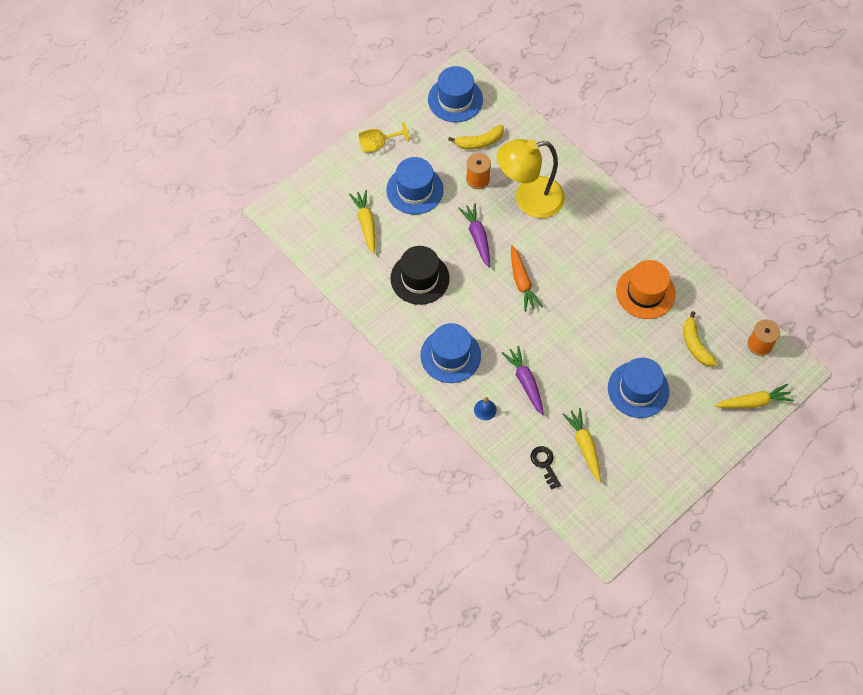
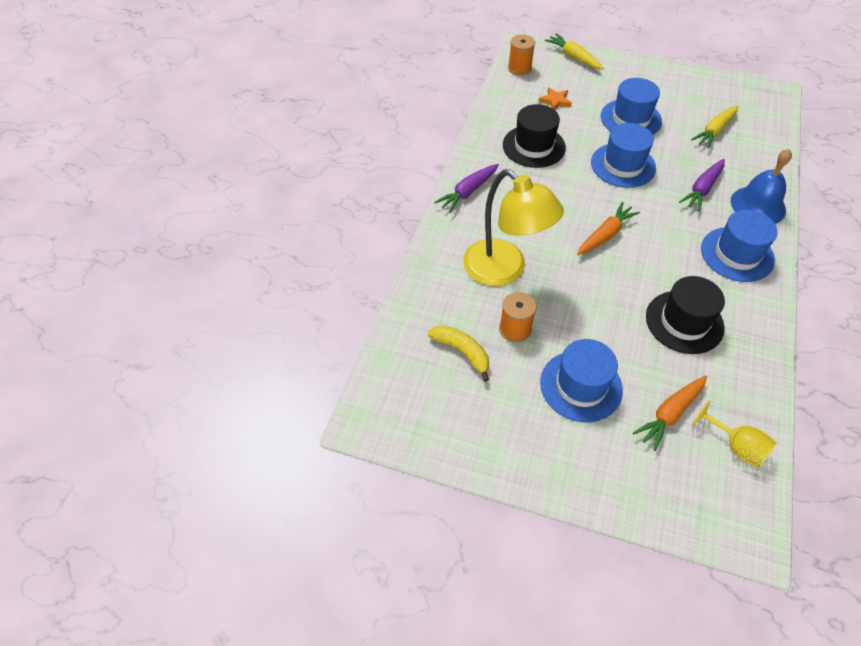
camera: 120 degrees left, 10 degrees down
(366, 224) = (670, 414): yellow carrot -> orange carrot
(378, 144) = (549, 466): yellow goblet -> yellow goblet (736, 446)
(455, 99) = (415, 410): blue hat -> blue hat (623, 165)
(477, 237) = (588, 294): purple carrot -> purple carrot (468, 192)
(485, 409) = (758, 205): blue bell -> blue bell, size x2.17
(545, 464) = (757, 148): black key -> none
(645, 292) = (533, 146): orange hat -> black hat
(695, 345) = (555, 101): yellow banana -> orange star

